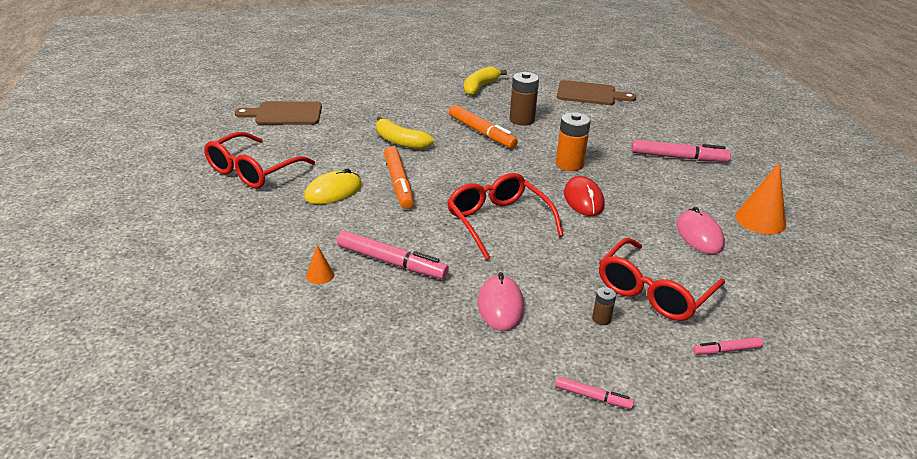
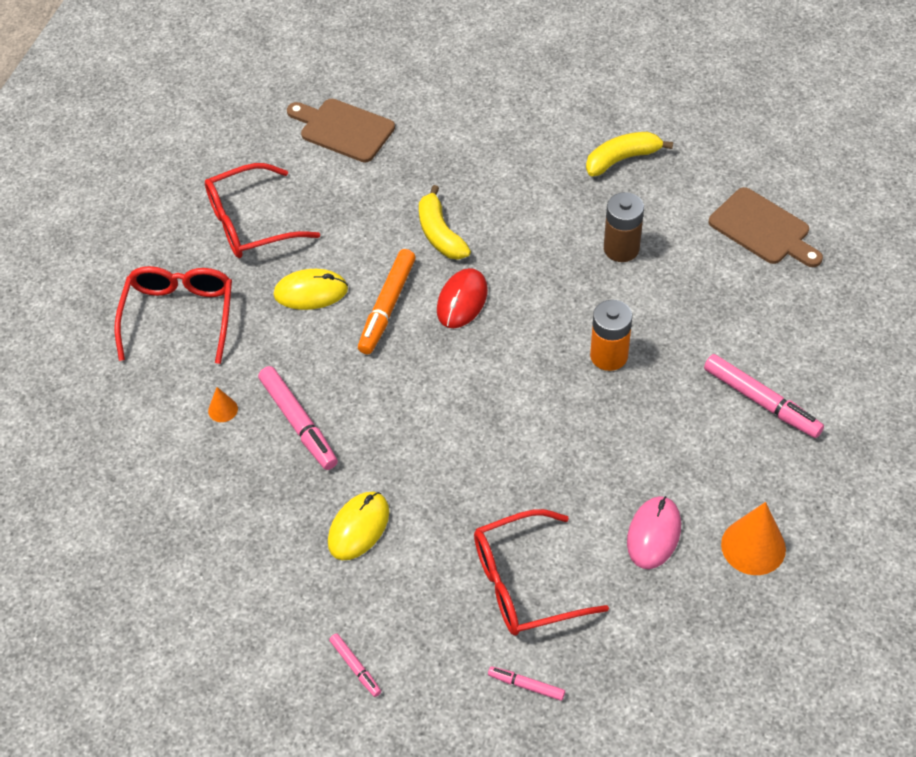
camera: 35 degrees right, 20 degrees up
(481, 132) = (550, 254): orange marker -> none
(498, 222) = (447, 414): red glasses -> red glasses (179, 317)
(500, 306) = (359, 527): pink mouse -> yellow mouse
(583, 199) = (571, 421): red mouse -> red mouse (462, 300)
(601, 319) = (440, 590): brown battery -> none

